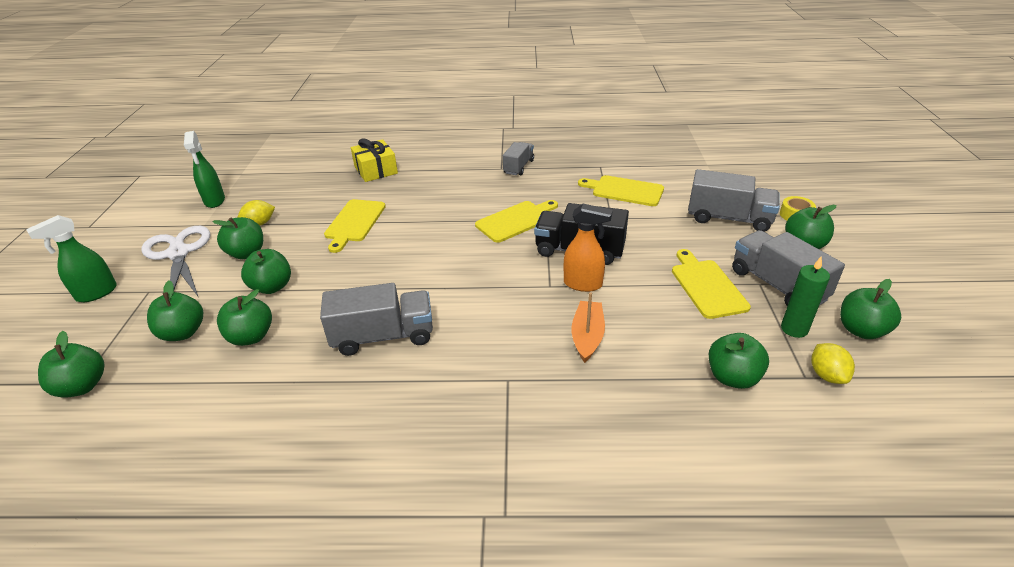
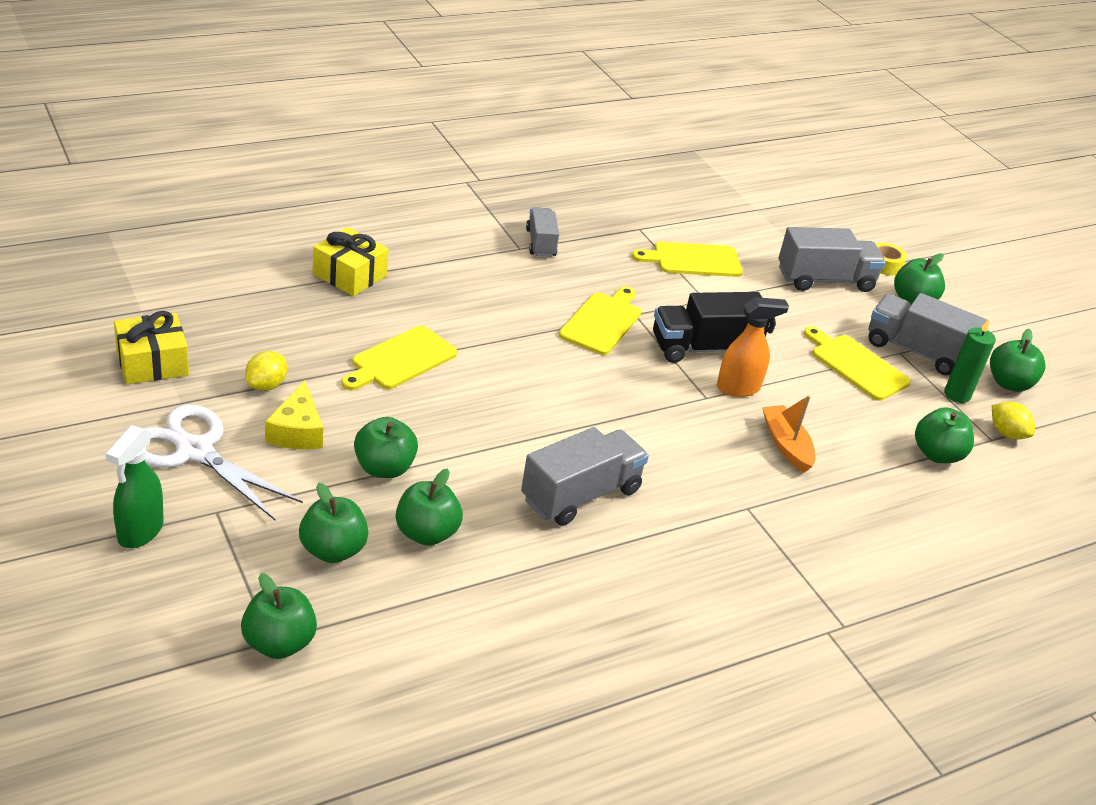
camera: 35 degrees left, 0 degrees up
(214, 201) = (152, 363): green spray bottle -> yellow gift
(246, 253) = (297, 431): green apple -> yellow cheese
(354, 222) = (401, 360): yellow cutting board -> yellow cutting board turned 60 degrees clockwise

